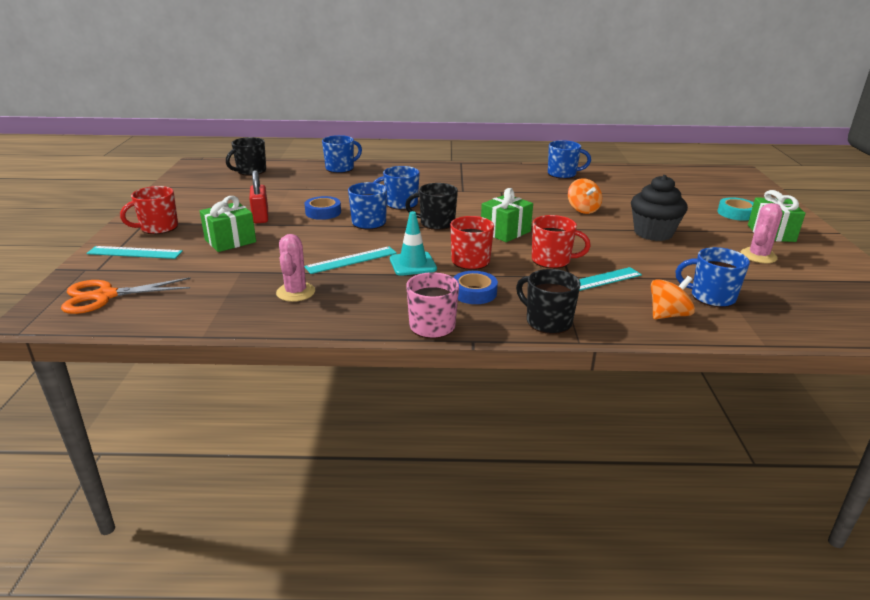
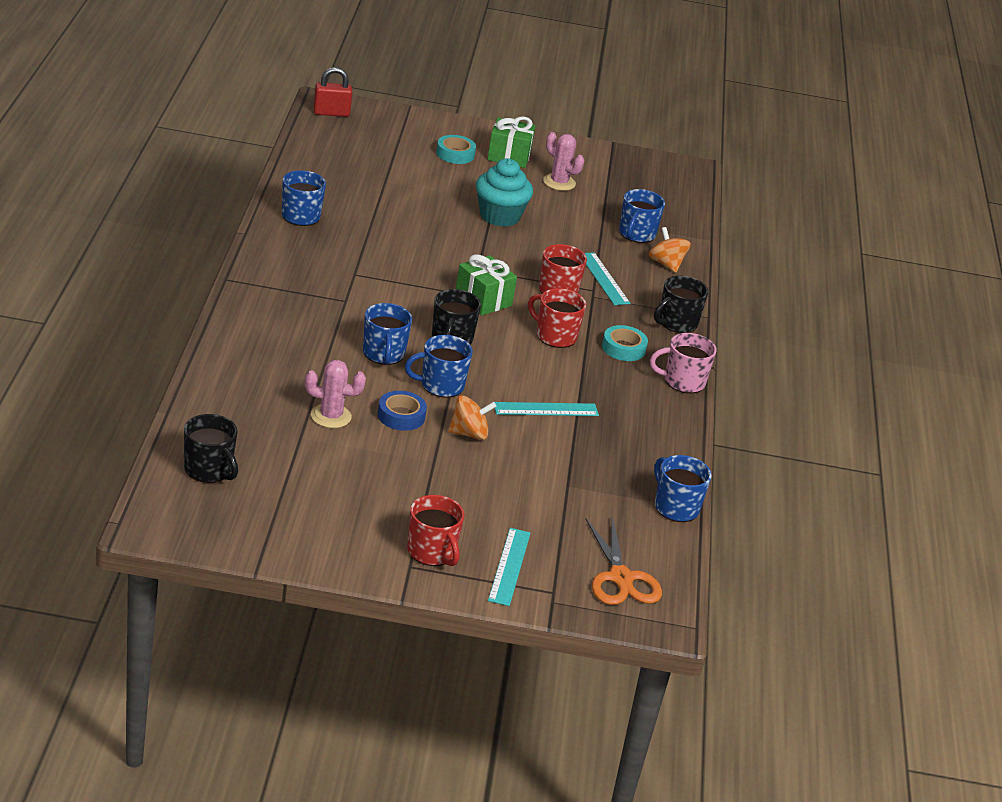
camera: 90 degrees left, 5 degrees up
(230, 241) = (483, 492): green gift -> none
(261, 217) = (408, 466): red padlock -> red padlock (331, 113)
(296, 292) = (618, 451): pink cactus -> pink cactus (331, 416)
(340, 168) = (221, 384): blue mug -> blue mug (675, 507)
(351, 260) = (546, 409): turquoise ruler -> turquoise ruler turned 75 degrees counterclockwise
(413, 264) = (559, 372): turquoise traffic cone -> none
(474, 292) = (623, 348): blue tape -> turquoise tape
(583, 209) = (427, 236): orange spinning top -> orange spinning top (469, 433)
(653, 233) = (499, 216): black cupcake -> turquoise cupcake

